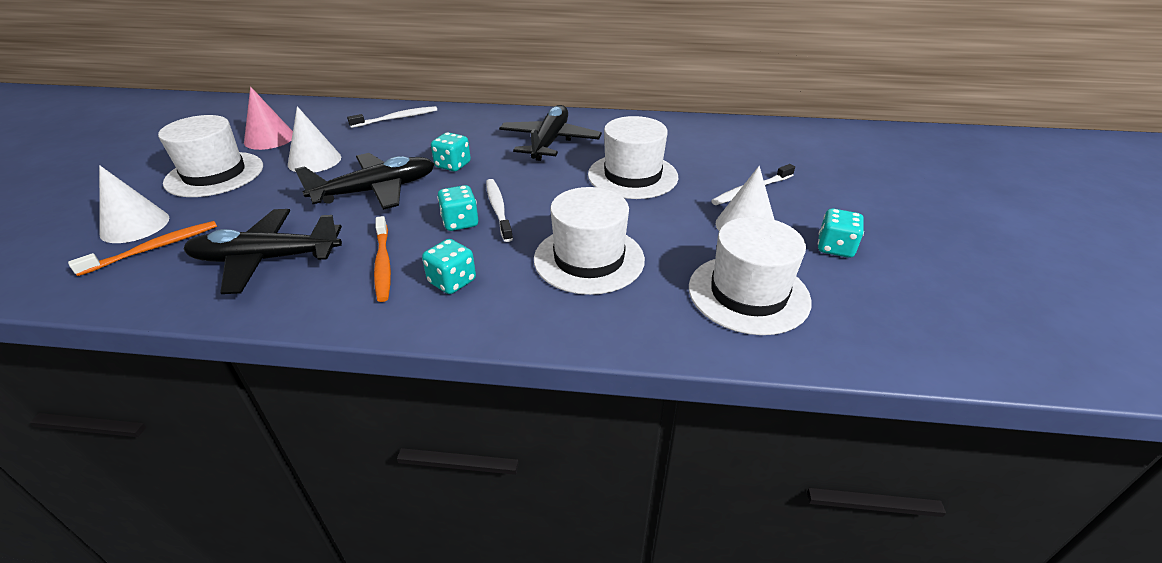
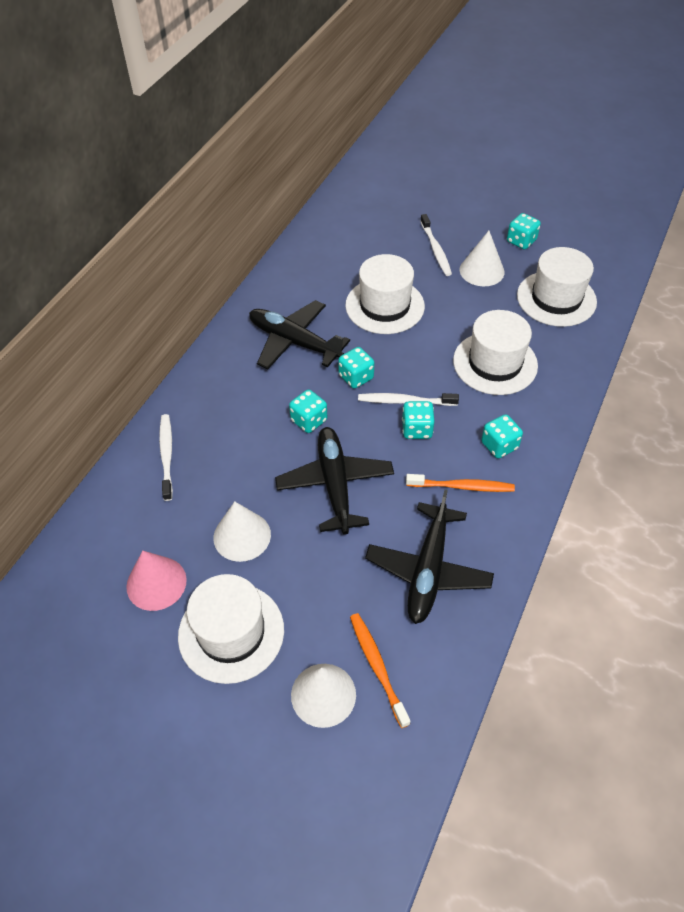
camera: 70 degrees left, 15 degrees up
(519, 178) = (356, 377): none -> turquoise dice

